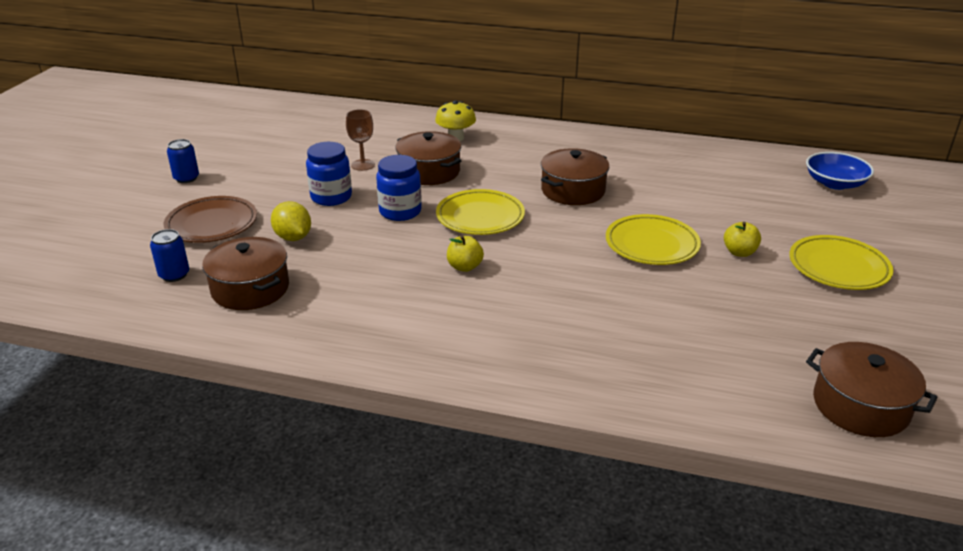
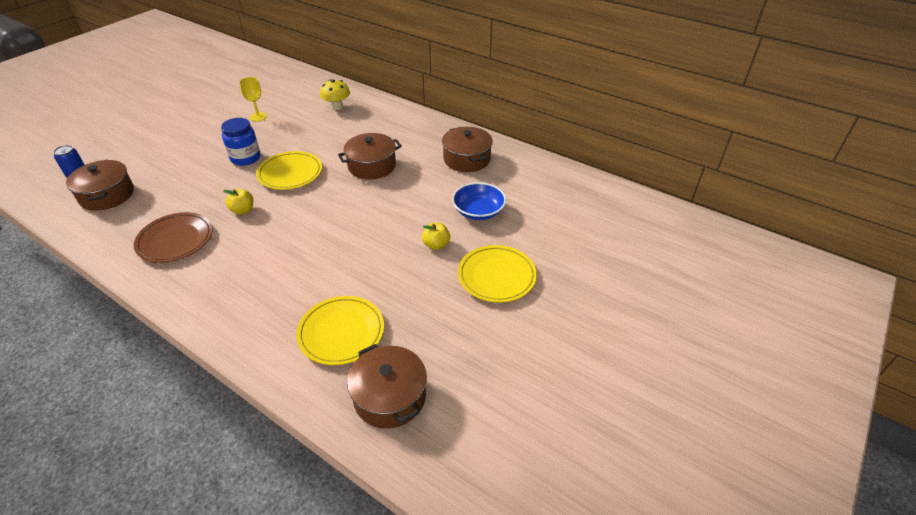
camera: 20 degrees right, 10 degrees up
(186, 178) = (148, 106): blue can -> none
(212, 224) = (130, 143): brown plate -> brown plate (175, 240)
(293, 237) = (165, 163): yellow lemon -> none
(331, 197) = (216, 138): blue jar -> none
(363, 165) = (258, 117): brown goblet -> yellow goblet
(429, 172) = (293, 130): brown pot -> brown pot (467, 159)
(651, 245) = (380, 223): yellow plate -> yellow plate (341, 333)
(835, 183) = (572, 202): blue bowl -> blue bowl (478, 211)

